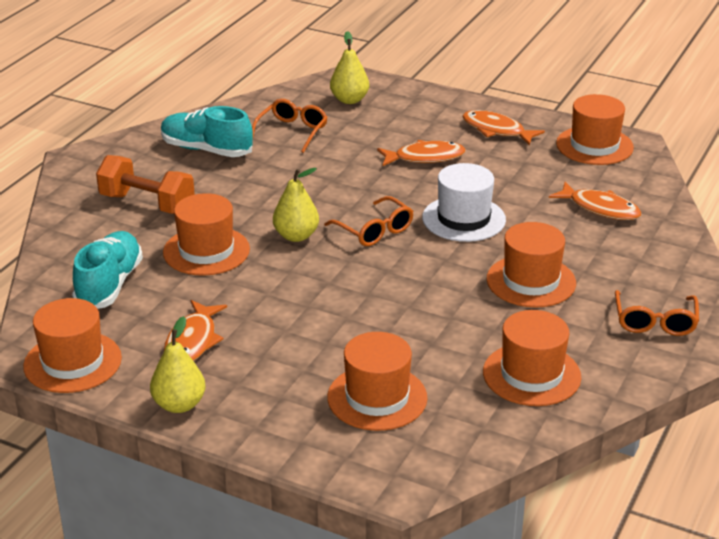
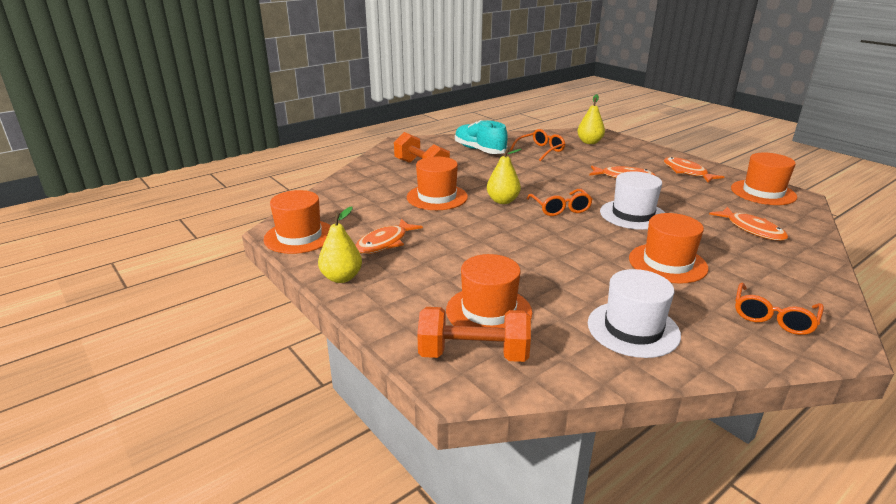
camera: 25 degrees right, 5 degrees down
(109, 285) = (361, 202): turquoise shoe -> none
(392, 451) = (473, 354): none -> orange dumbbell
(531, 374) = (633, 329): orange hat -> white hat

